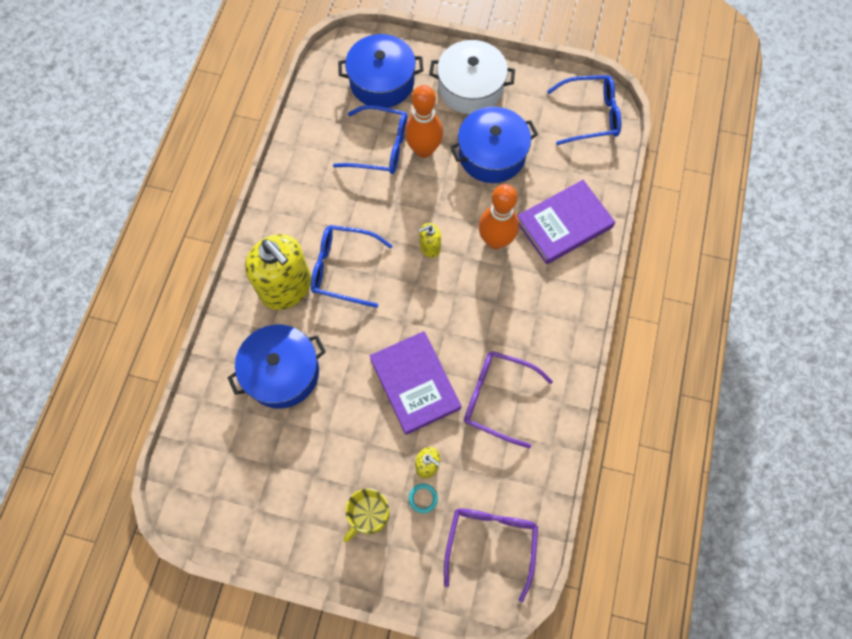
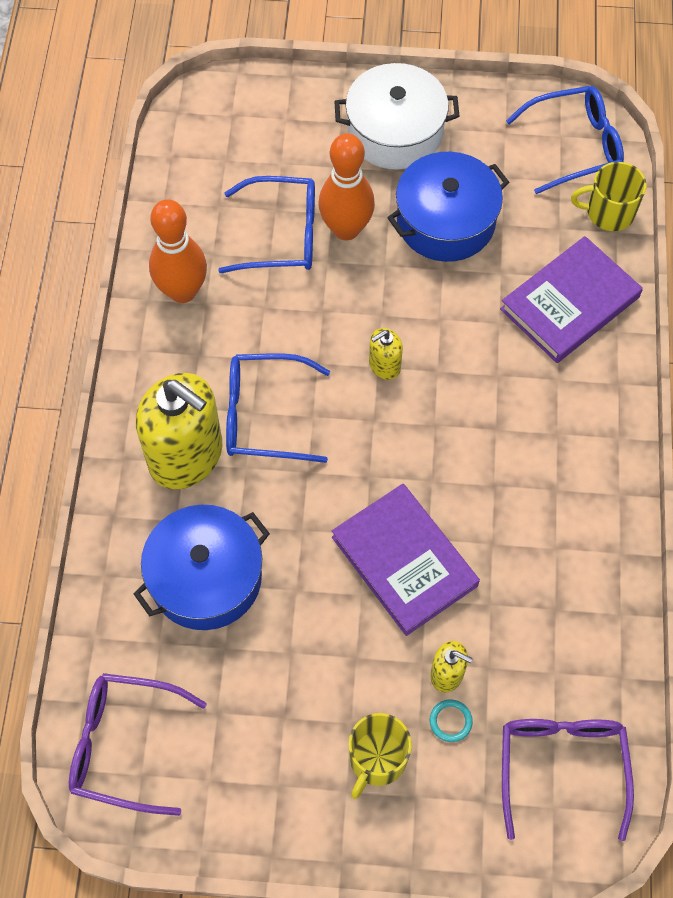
camera: 10 degrees left, 5 degrees down
(382, 82) = (264, 142): blue pot -> none
(495, 240) = (477, 341): orange bowling pin -> orange bowling pin (182, 291)
(497, 398) = (527, 562): purple glasses -> purple glasses (124, 745)
(604, 165) = (609, 212): none -> yellow mug

